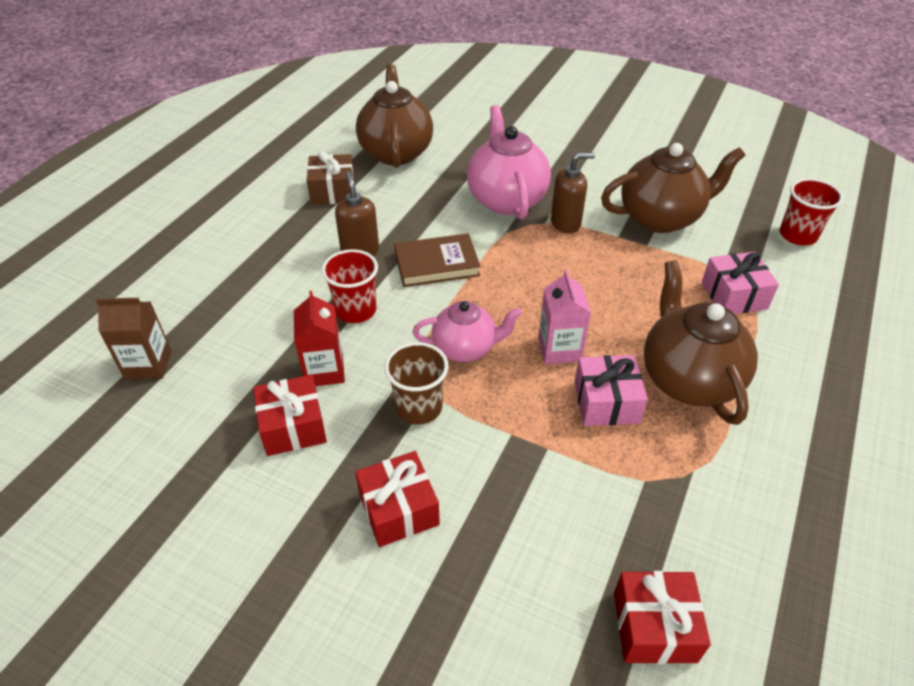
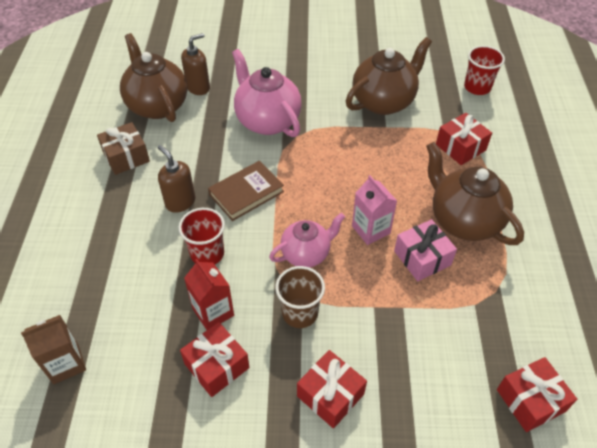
camera: 25 degrees left, 5 degrees up
(566, 223) = (321, 127): brown soap dispenser -> brown soap dispenser (198, 87)
(734, 295) = (460, 147): pink gift -> red gift

